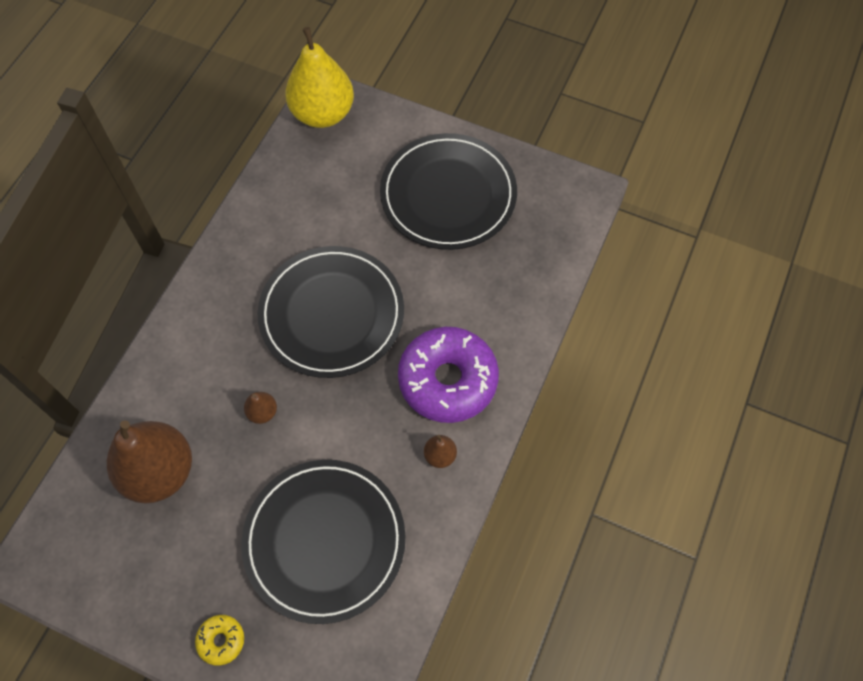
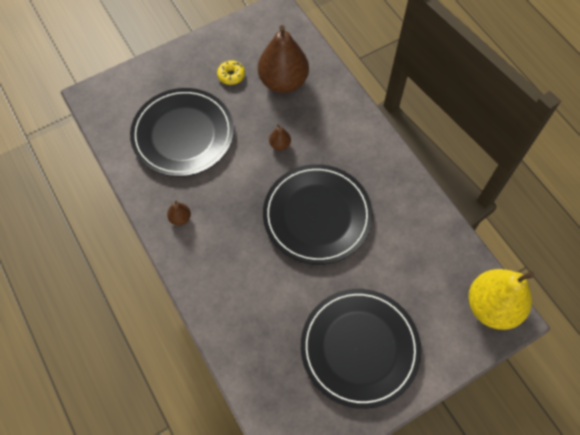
camera: 125 degrees right, 0 degrees up
(221, 640) = (174, 67): yellow donut -> yellow donut (231, 75)
(448, 380) = (222, 253): purple donut -> none

